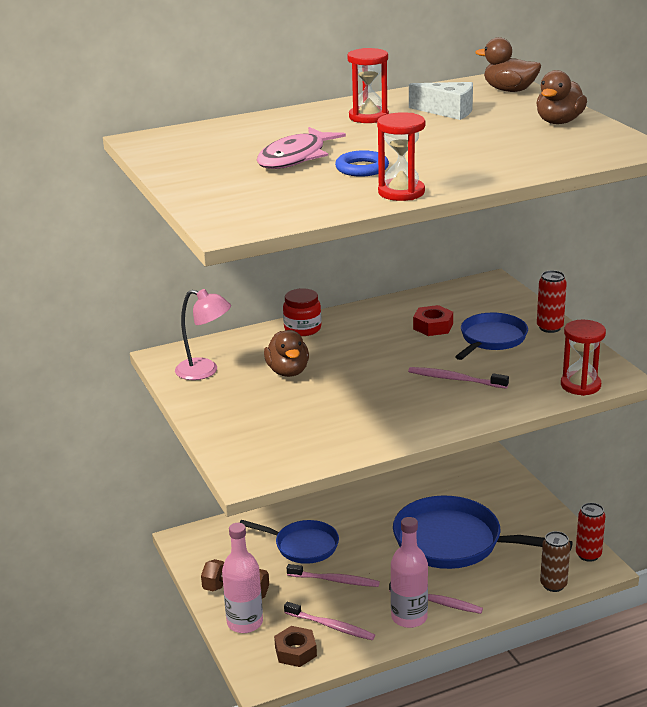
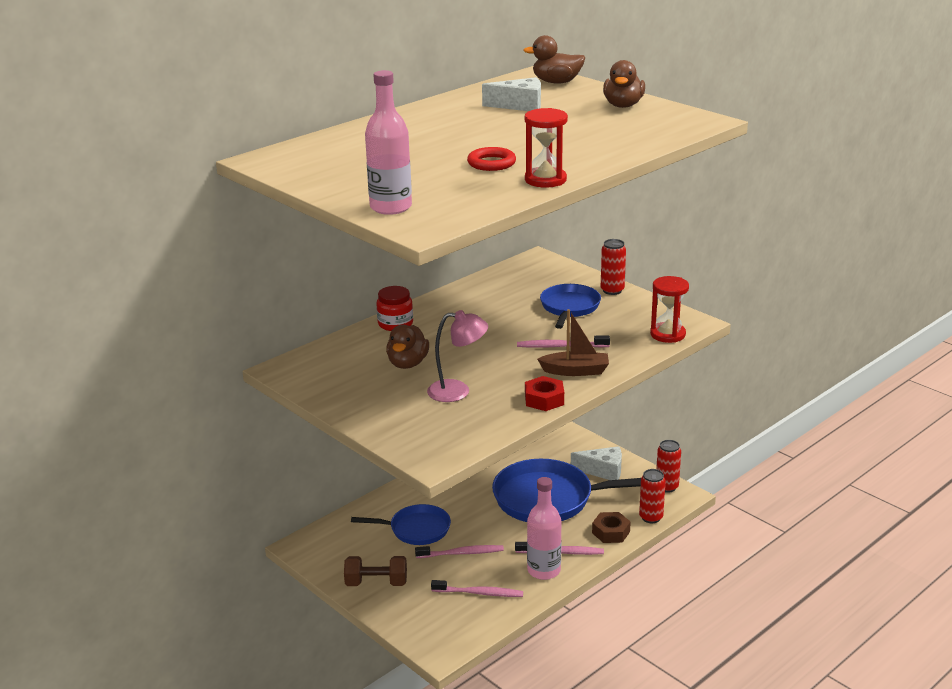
camera: 20 degrees left, 0 degrees up
(205, 371) = (329, 376): pink lamp -> pink lamp (458, 391)
(245, 623) = (399, 607): pink bottle -> pink bottle (391, 207)
(288, 371) = (407, 364): brown duck -> brown duck turned 45 degrees clockwise
(295, 158) = (422, 160): pink fish -> none
(295, 651) = (459, 622): brown nut -> brown nut (611, 532)
(362, 168) = (491, 163): blue ring -> red ring
(368, 117) = (454, 118): red hourglass -> none
(433, 326) = (511, 304): red nut -> red nut (544, 399)
(454, 408) = (575, 371): none -> brown boat
(527, 523) = (603, 471): none -> white cheese
(553, 585) = (651, 517): brown can -> red can

